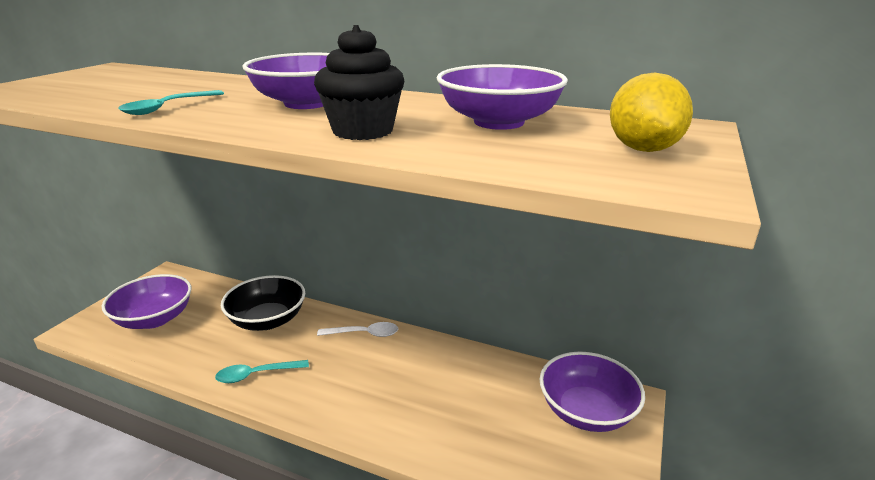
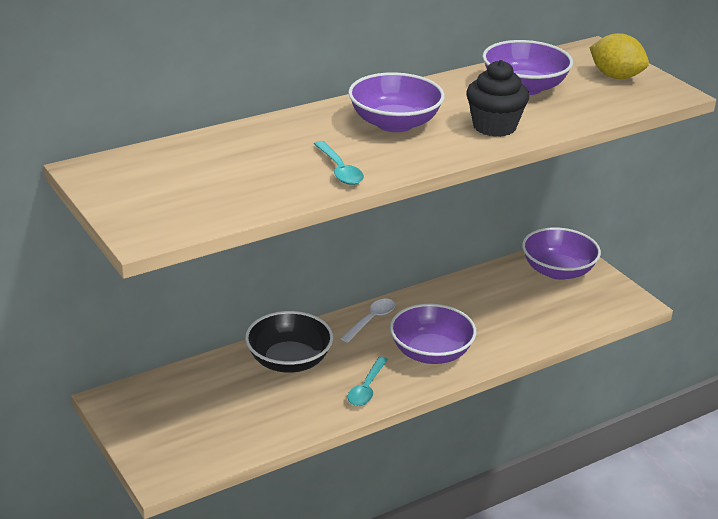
camera: 55 degrees left, 5 degrees up
(154, 319) = (203, 424): purple bowl -> purple bowl (431, 353)

